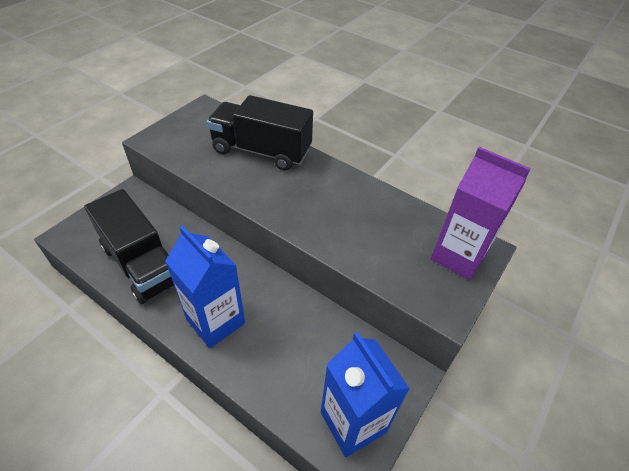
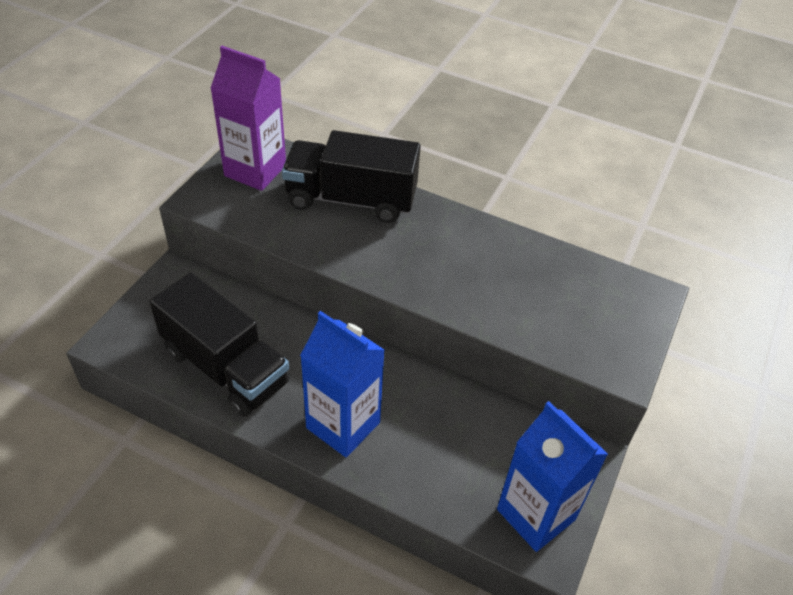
camera: 10 degrees left, 0 degrees up
(458, 256) = (625, 307): purple carton -> purple carton (255, 171)

